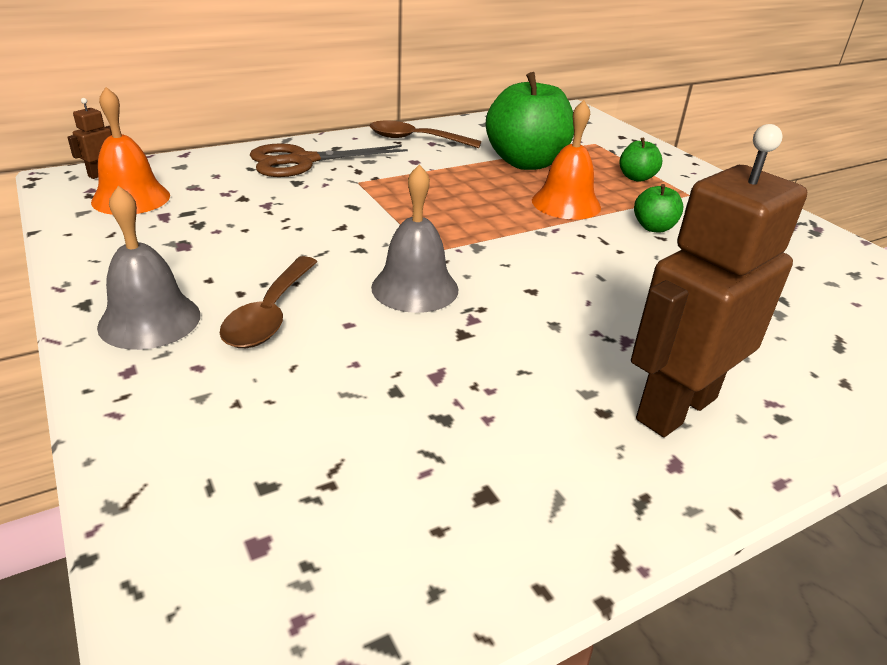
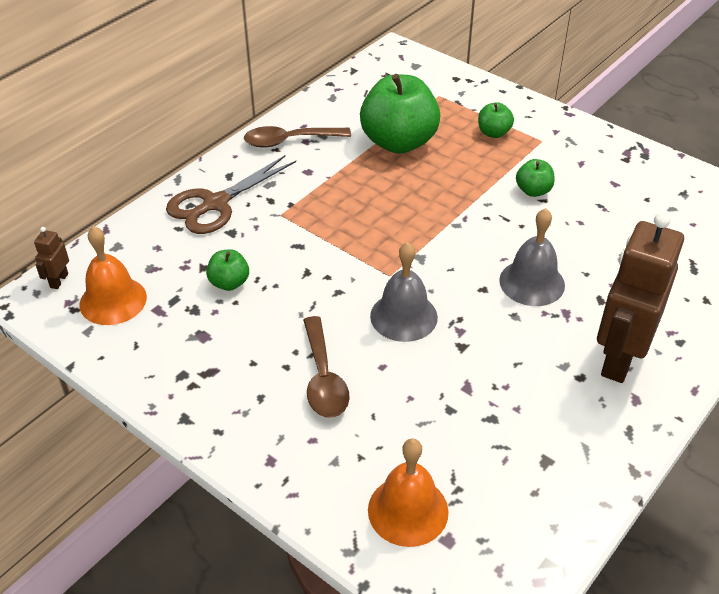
camera: 20 degrees left, 10 degrees up
(149, 320) = (245, 415): grey bell -> grey bell (532, 282)
(254, 214) = (229, 283): none -> green apple
(566, 203) = (457, 184): orange bell -> orange bell (408, 510)

